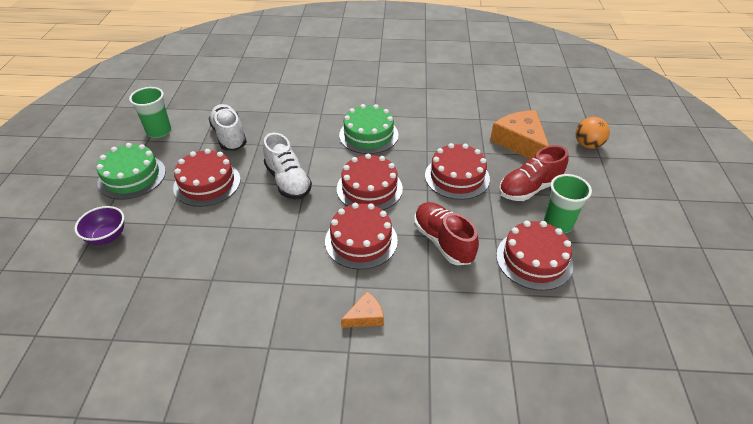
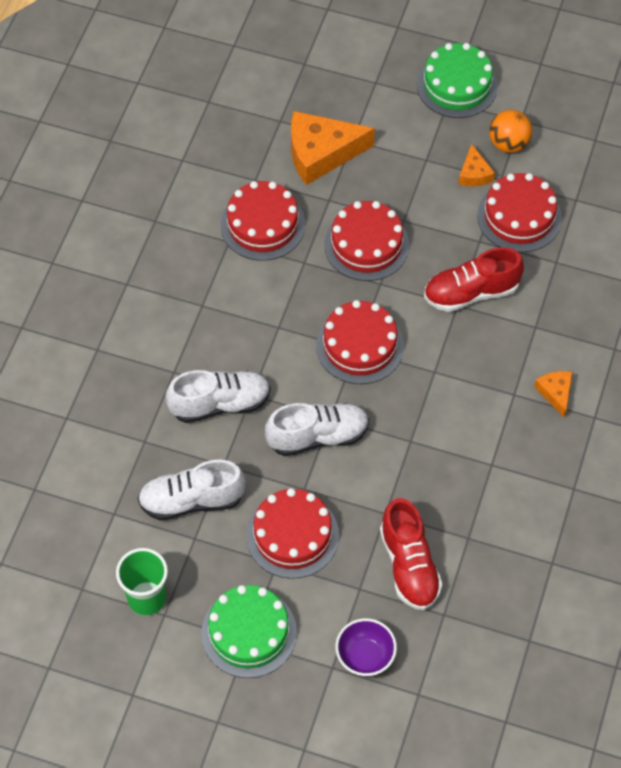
camera: 75 degrees left, 15 degrees up
(302, 135) = (220, 404): none -> white shoe
(361, 240) = (447, 374): red cake -> red cake (262, 225)
(368, 135) = (247, 322): green cake -> green cake (457, 85)
(529, 188) = (409, 177): red shoe -> red shoe (409, 565)
(558, 224) = (474, 174): green cup -> orange cheese
(587, 145) = (349, 84): orange ball -> orange ball (508, 144)

